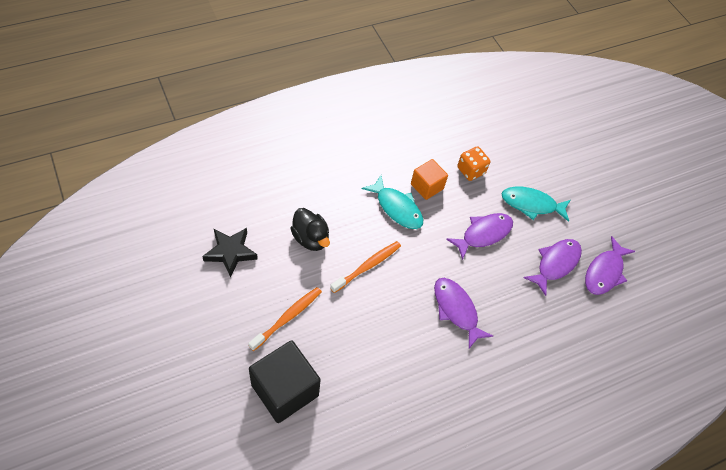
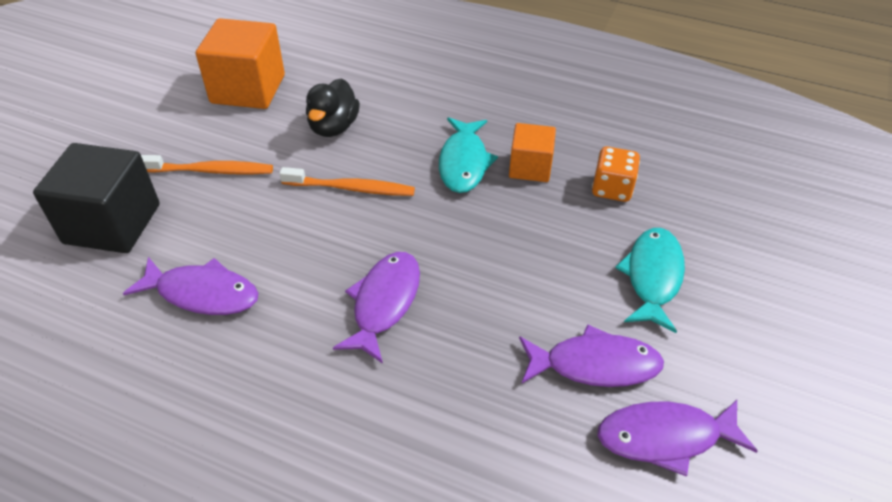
camera: 55 degrees right, 10 degrees down
(230, 252) = (248, 89): black star -> orange cube
(483, 234) = (535, 258): purple fish -> purple fish (202, 293)
(531, 204) = (652, 277): turquoise fish -> turquoise fish turned 45 degrees clockwise

